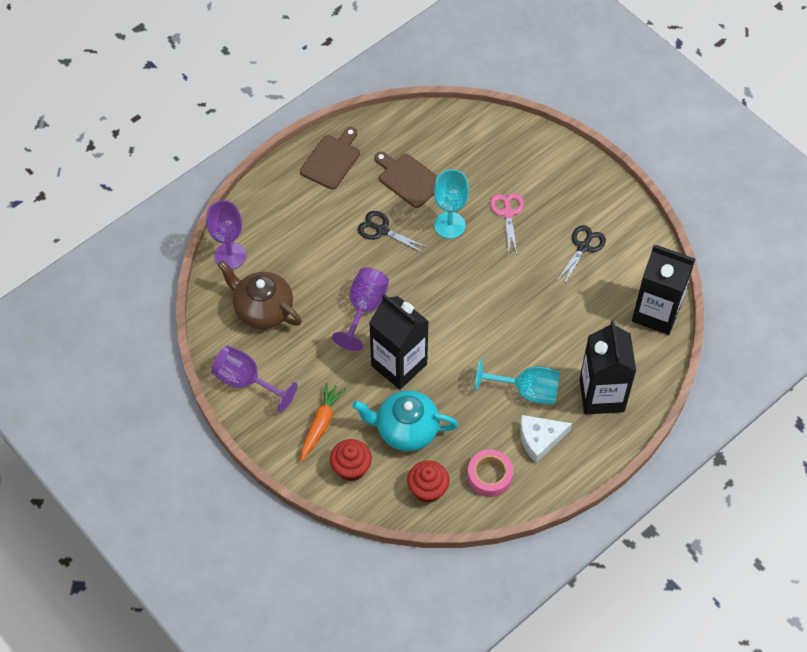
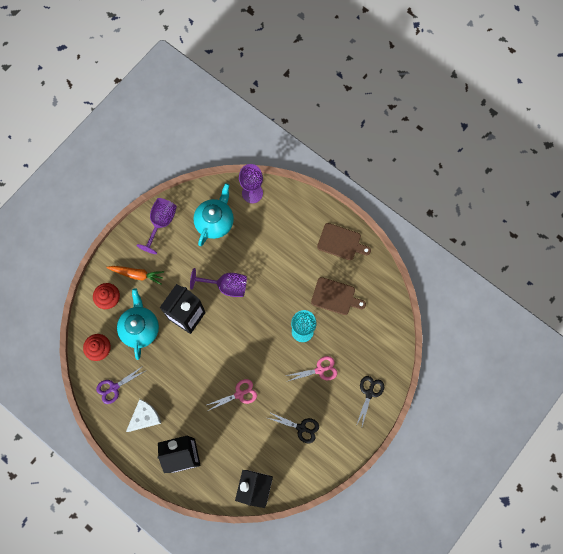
camera: 80 degrees right, 15 degrees up
(262, 309) = (215, 222): brown teapot -> turquoise teapot
(382, 230) = (290, 286): black scissors -> black scissors (369, 393)
(408, 179) = (335, 296): brown cutting board -> brown cutting board turned 75 degrees clockwise
(489, 476) = (114, 387): pink tape -> purple scissors
(525, 314) = (239, 394): none -> pink scissors
(527, 391) = (180, 403): turquoise goblet -> none
(540, 439) = (145, 417): white cheese -> white cheese turned 75 degrees clockwise

